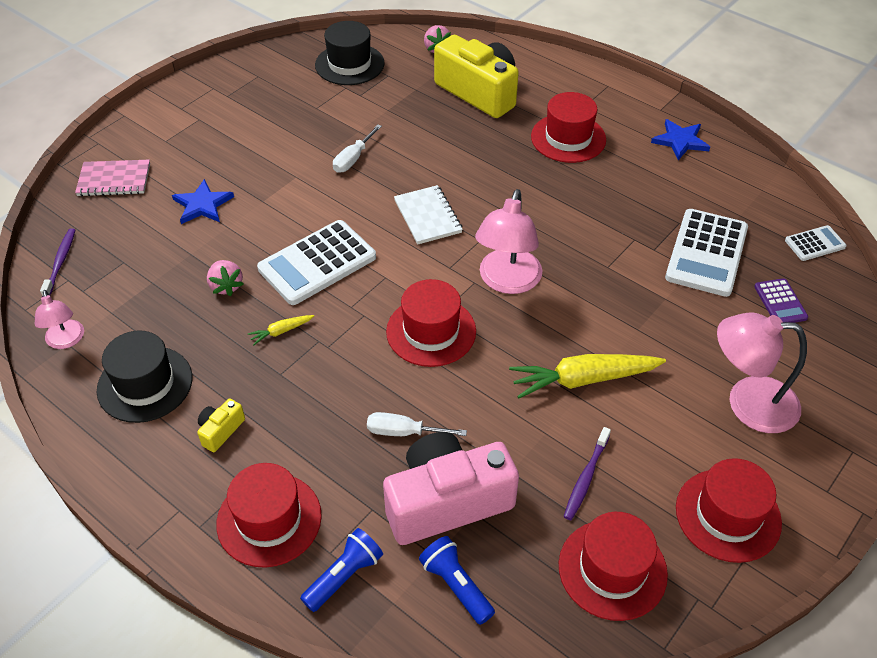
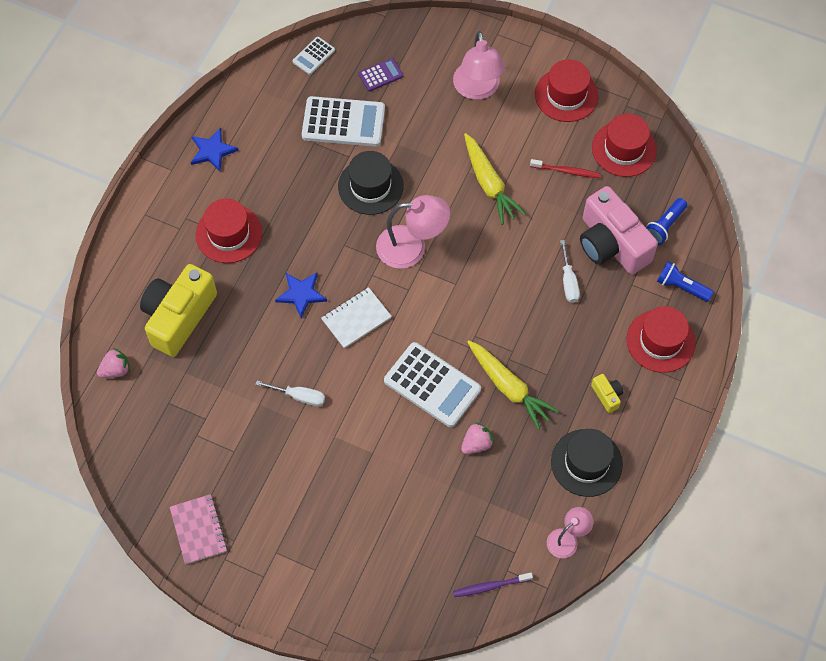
camera: 105 degrees left, 15 degrees up
(114, 180) = (380, 591): pink notebook -> pink notebook (198, 530)
(202, 205) = (391, 500): blue star -> blue star (301, 294)
(220, 431) = (607, 395): yellow camera -> yellow camera turned 135 degrees counterclockwise
(281, 331) = (509, 387): yellow carrot -> yellow carrot, size x2.20
(349, 64) = (158, 443): black hat -> black hat (370, 186)
(431, 331) = (476, 286): red hat -> none
(586, 478) = (566, 171): purple toothbrush -> red toothbrush
(815, 244) = (314, 56): white calculator -> white calculator turned 105 degrees counterclockwise

